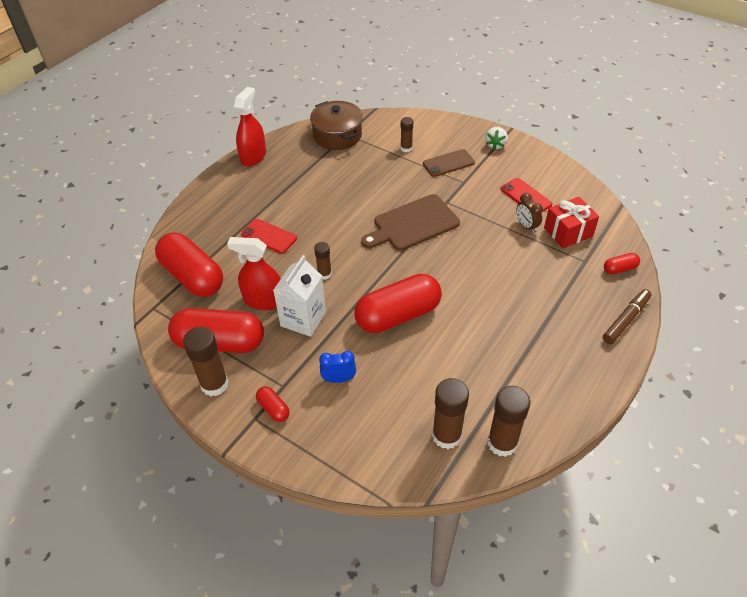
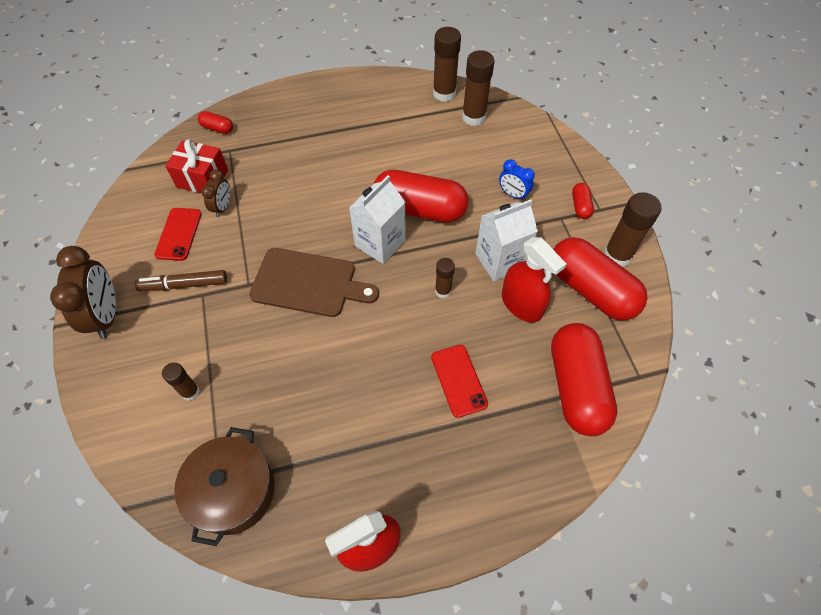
camera: 140 degrees left, 10 degrees up
(398, 274) = (380, 243): none -> white carton
(448, 163) = (181, 330): brown phone -> none
(495, 145) = (106, 315): white strawberry -> brown clock
(625, 320) = (271, 99): brown marker -> brown marker (184, 285)

